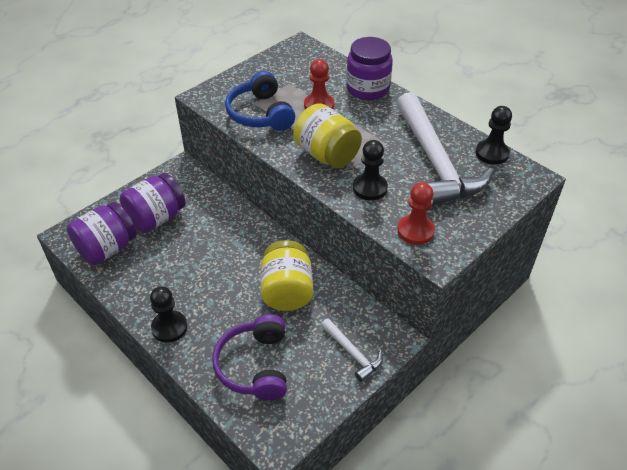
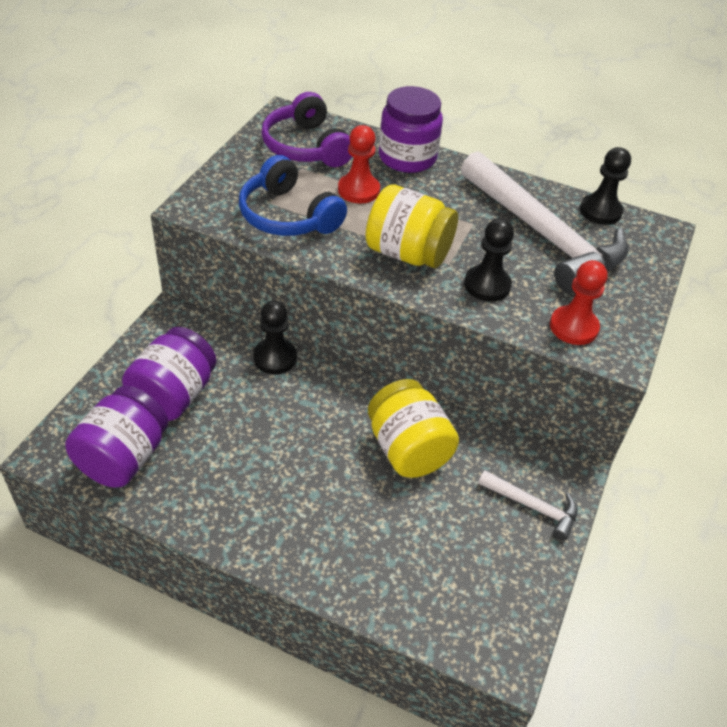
camera: 25 degrees left, 0 degrees up
(169, 327) = (277, 545): black pawn -> black pawn (275, 358)
(255, 365) = (422, 561): purple headphones -> purple headphones (306, 147)

